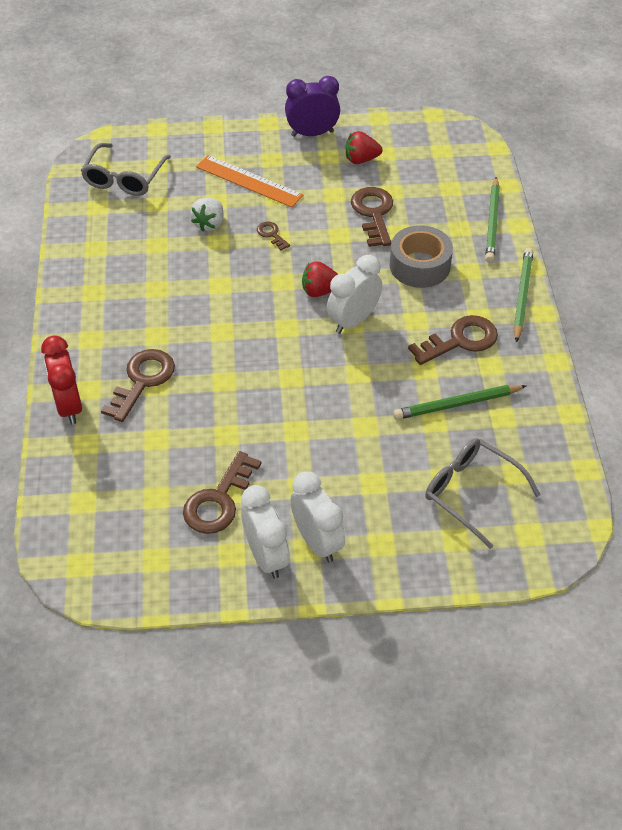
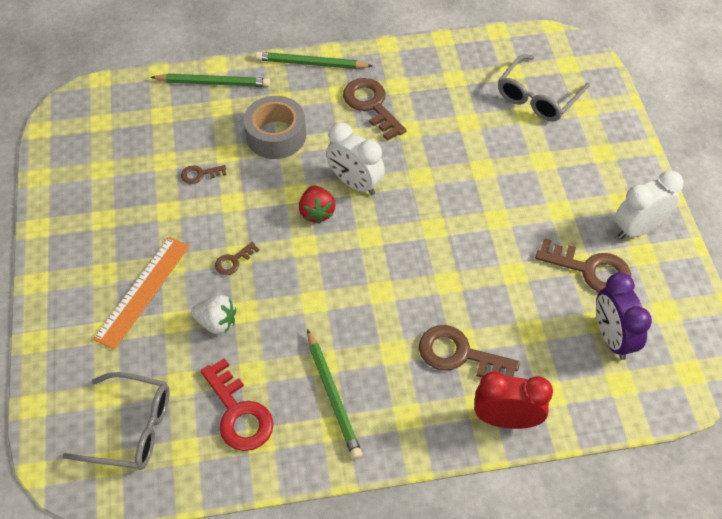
camera: 95 degrees left, 5 degrees up
(69, 406) = (506, 419): red clock -> red clock turned 150 degrees counterclockwise
(122, 236) = (238, 413): none -> red key
(312, 133) = (61, 236): purple clock -> purple clock (612, 337)
(317, 542) = (613, 194): white clock -> none
(361, 159) = (111, 189): red strawberry -> none
(373, 213) = (200, 174): brown key -> brown key, size x0.51
(457, 404) = (446, 106): green pencil -> green pencil (333, 396)

